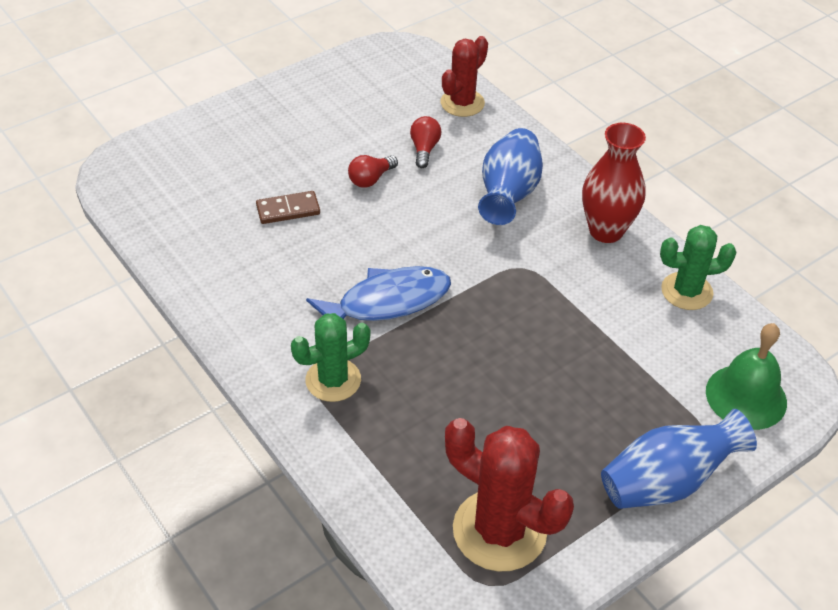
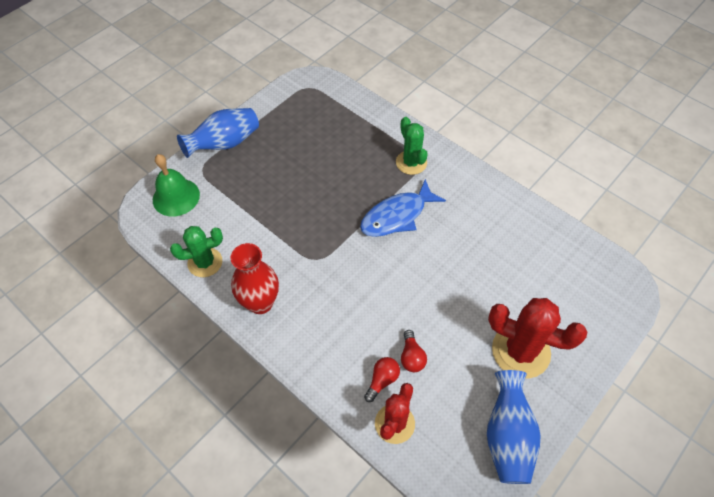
camera: 170 degrees right, 10 degrees up
(288, 210) = (489, 274): brown domino -> none
(333, 380) = (411, 162): green cactus -> green cactus turned 75 degrees counterclockwise
(371, 179) = (442, 315): red light bulb -> red light bulb (382, 380)
(499, 530) = (306, 108): red cactus -> red cactus (520, 351)
(508, 194) = (336, 323): blue vase -> blue vase (507, 436)

